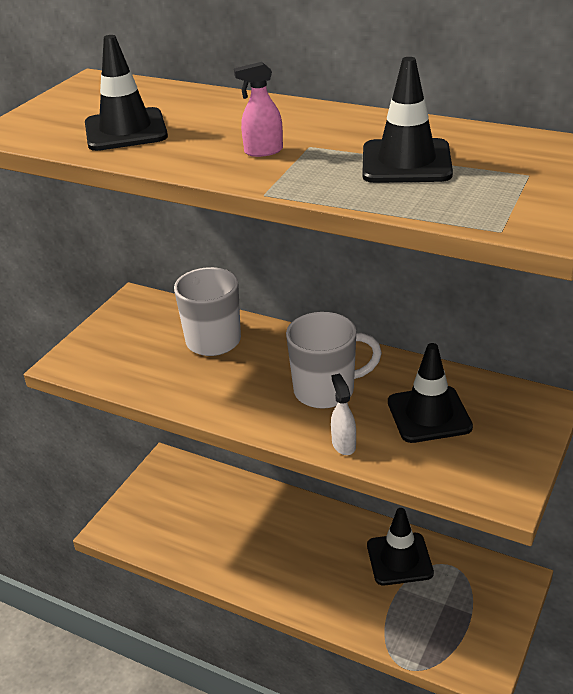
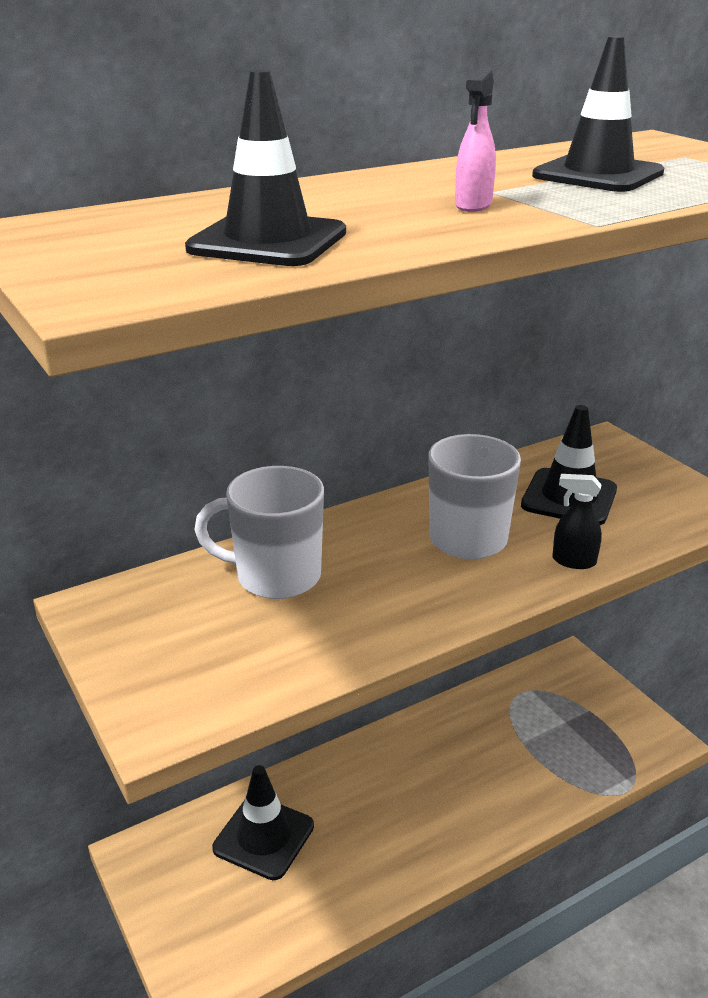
camera: 60 degrees left, 5 degrees down
(343, 444) = (573, 561): white spray bottle -> black spray bottle
(399, 559) = (485, 723): black traffic cone -> black traffic cone (263, 837)

